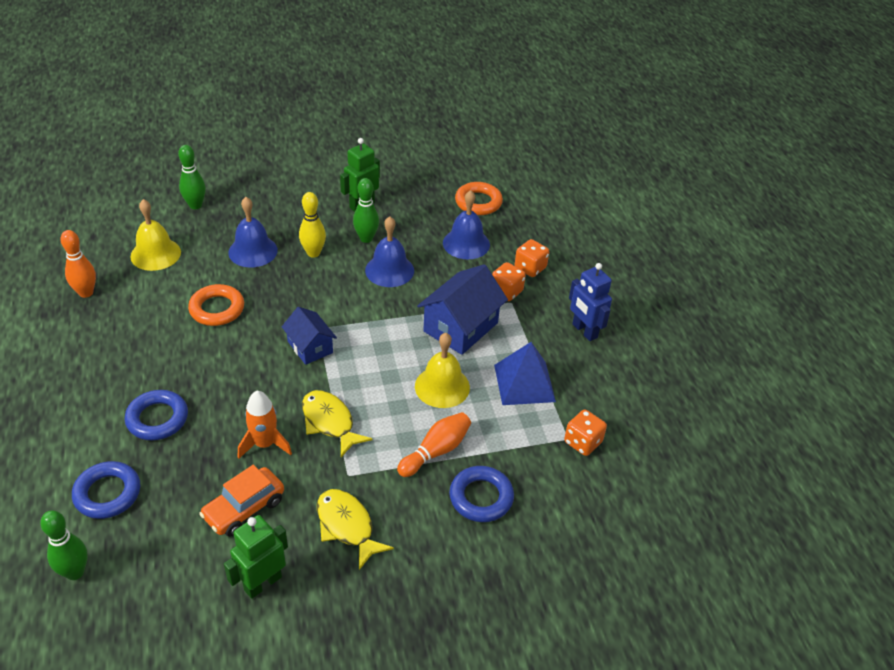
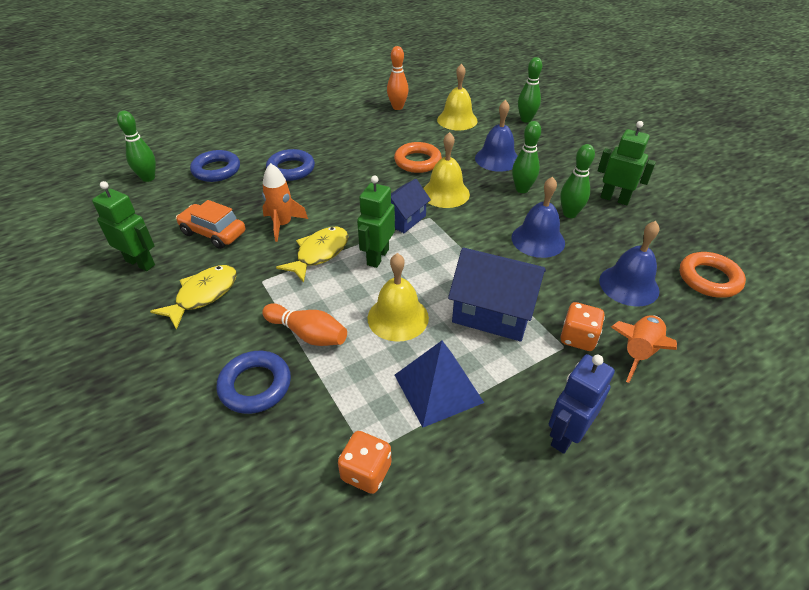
camera: 75 degrees right, 0 degrees up
(287, 305) = (445, 193): none -> yellow bell
(313, 253) = (522, 189): yellow bowling pin -> green bowling pin
(357, 380) = (377, 257): none -> green robot
(530, 268) = (638, 352): orange dice -> orange rocket

